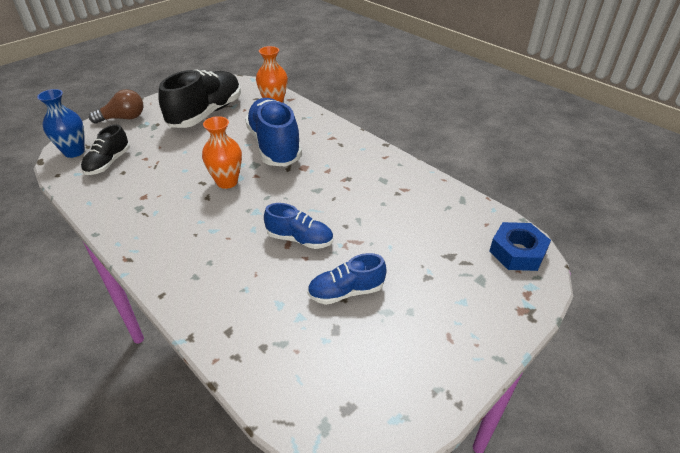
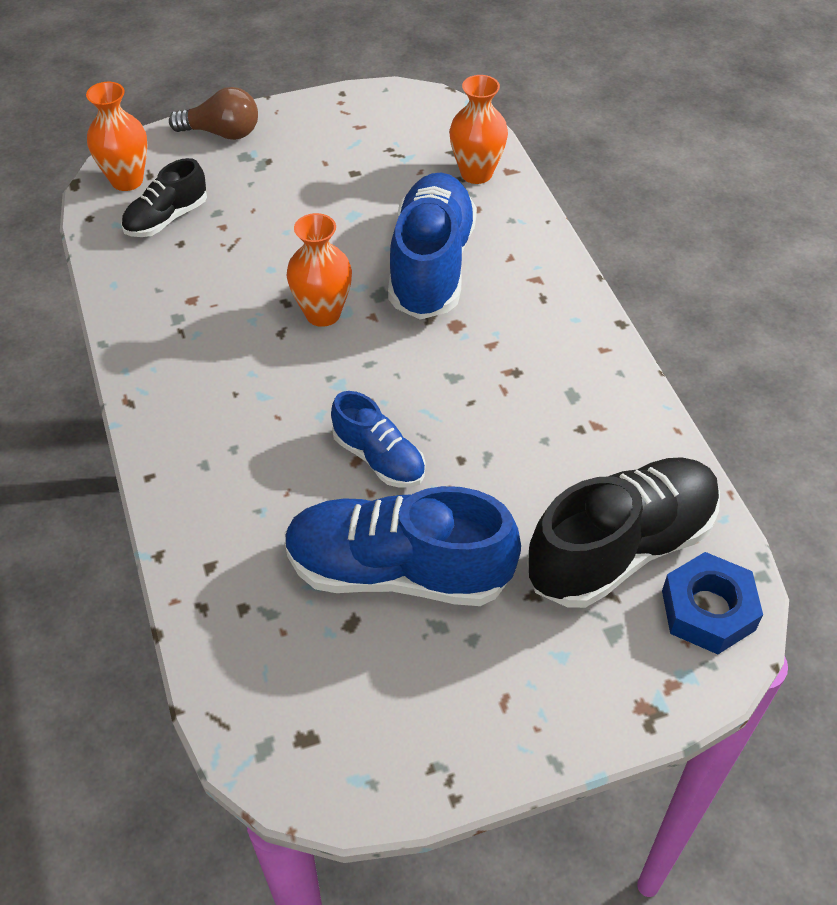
camera: 25 degrees right, 10 degrees up
(74, 152) = (127, 180): blue vase -> orange vase
(206, 114) = (354, 162): black shoe -> black shoe (621, 548)
(346, 292) = (398, 571): blue shoe -> blue shoe, size x1.84

